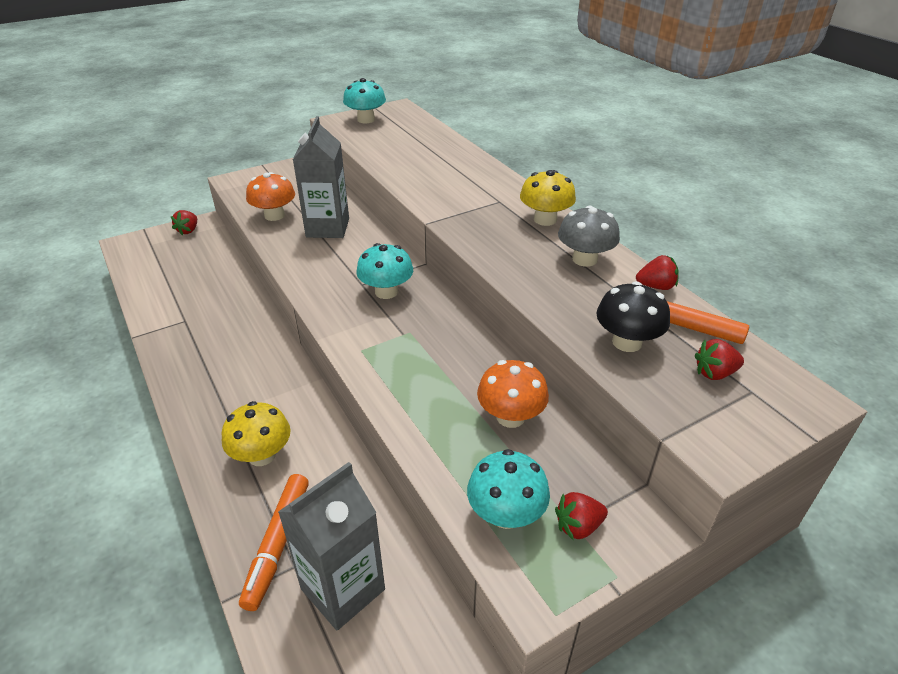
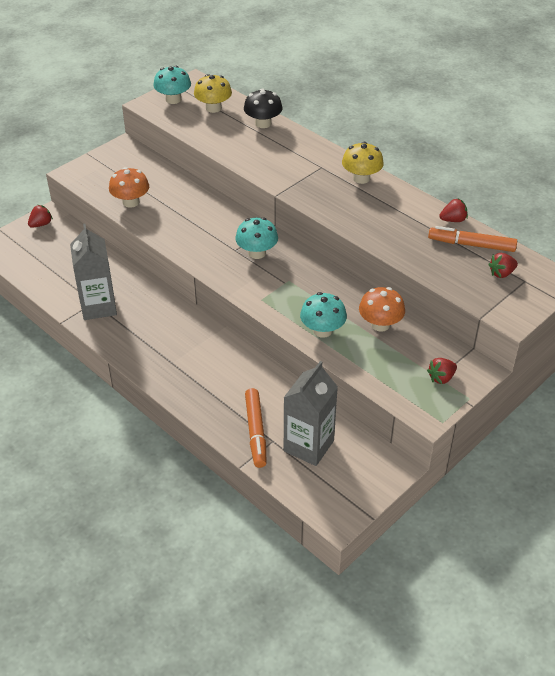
camera: 15 degrees left, 5 degrees up
(188, 231) = (41, 224): red strawberry -> red strawberry turned 135 degrees counterclockwise
(262, 455) = (214, 384): yellow mushroom -> yellow mushroom (213, 108)
(327, 228) = (182, 206): grey carton -> grey carton (98, 306)
(506, 514) = (398, 380): turquoise mushroom -> turquoise mushroom (322, 330)
(584, 259) = (400, 207): grey mushroom -> none
(627, 342) = (445, 263): black mushroom -> black mushroom (263, 123)

